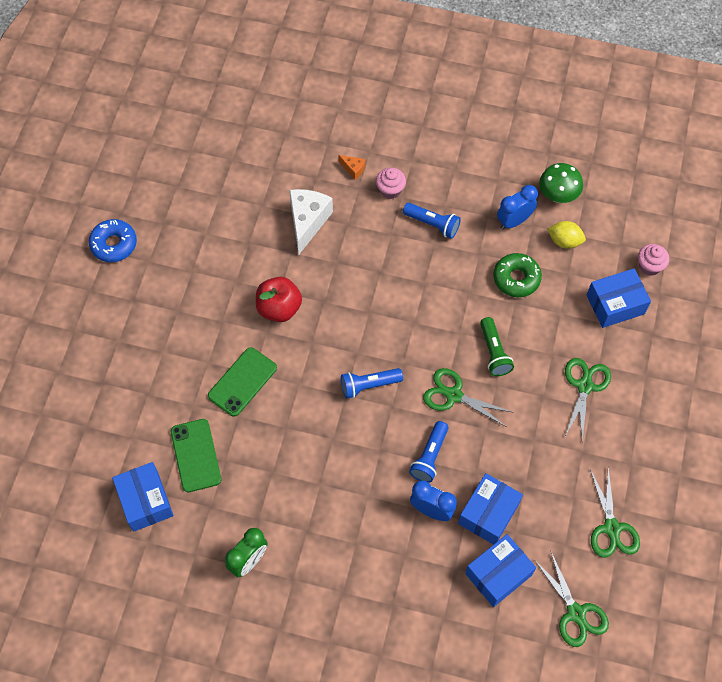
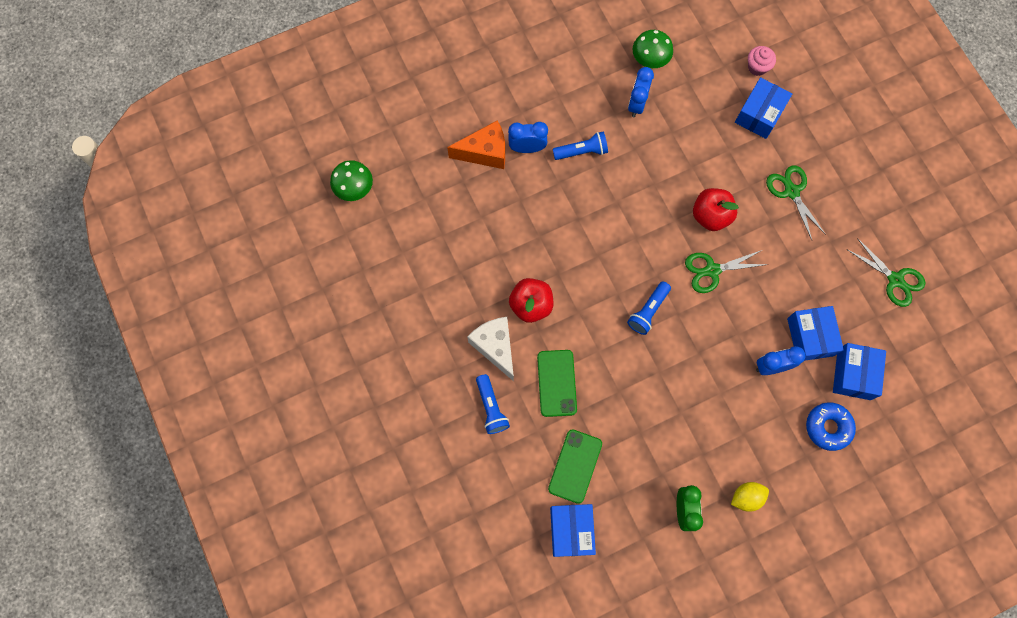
camera: 40 degrees left, 10 degrees up
(114, 244) = (358, 356): blue donut -> blue donut (828, 427)
(145, 501) = (571, 530): blue box -> blue box turned 60 degrees clockwise
(196, 455) = (575, 466): green phone -> green phone turned 75 degrees clockwise
(227, 124) = (354, 189): none -> green mushroom
(307, 222) = (489, 221): white cheese -> white cheese (495, 347)
(353, 169) = (485, 152): orange cheese -> orange cheese, size x2.15
(390, 190) = (527, 148): pink cupcake -> blue clock
(429, 457) = (736, 329): blue flashlight -> blue flashlight (491, 408)
(494, 352) = (710, 216): green flashlight -> red apple
(516, 278) = (677, 147): green donut -> none
(564, 241) = (684, 93): yellow lemon -> yellow lemon (746, 497)
(576, 613) = (924, 358): green scissors -> none

